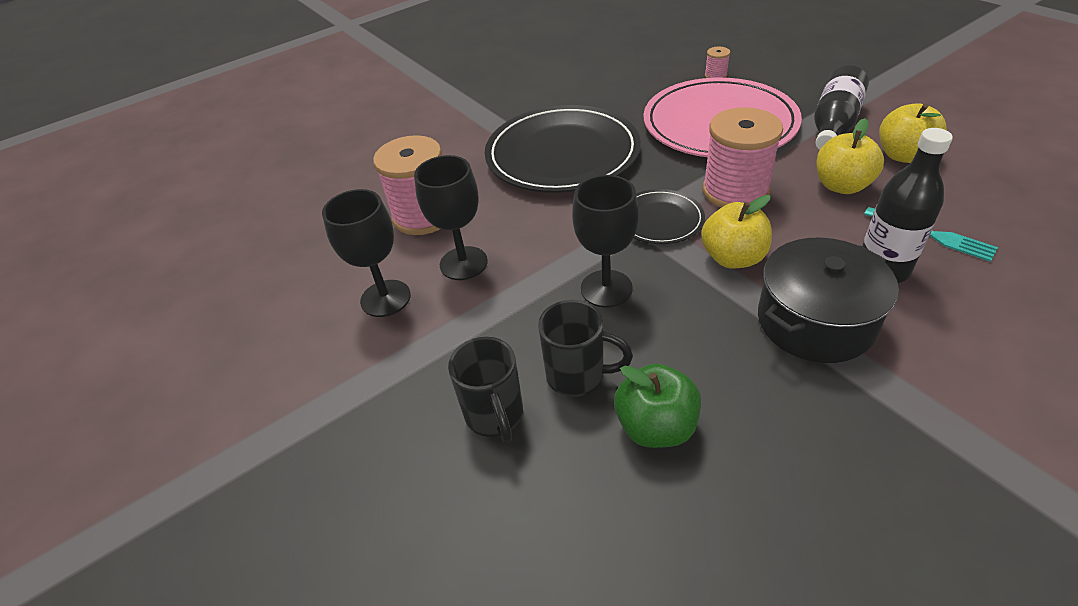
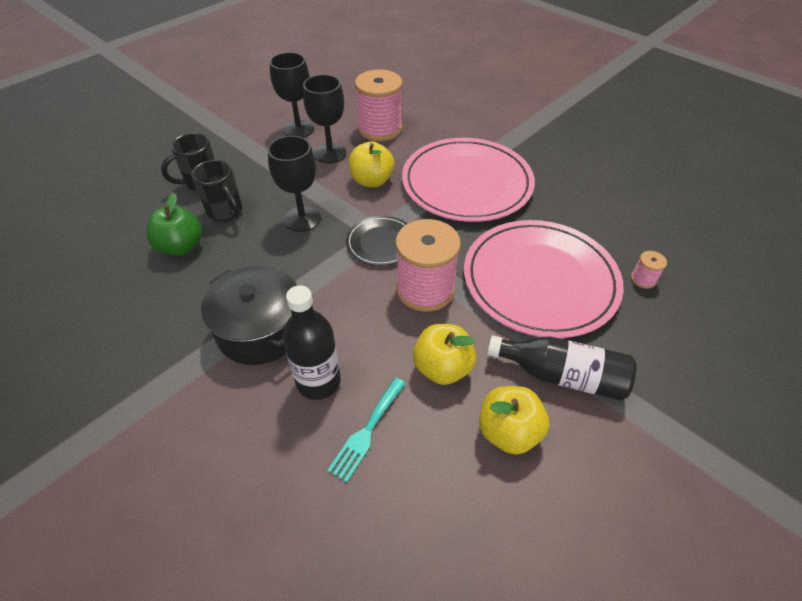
camera: 75 degrees right, 5 degrees up
(562, 154) = (467, 183): black plate -> pink plate
(577, 376) = (226, 212): black mug -> black mug turned 45 degrees counterclockwise
(733, 258) = (334, 285): yellow apple -> yellow apple (372, 181)

